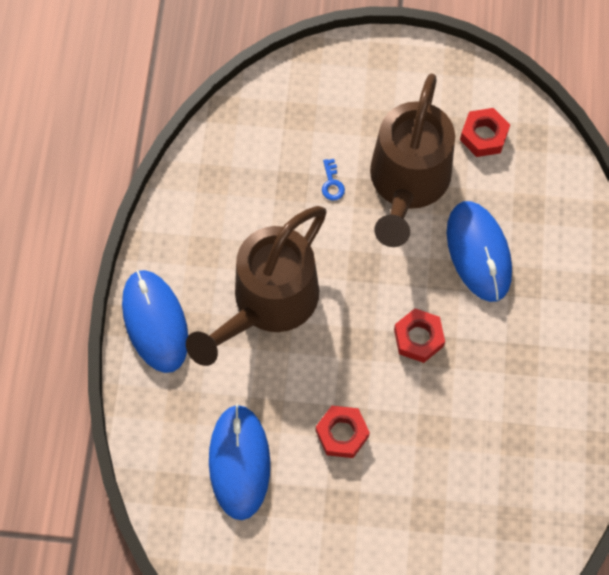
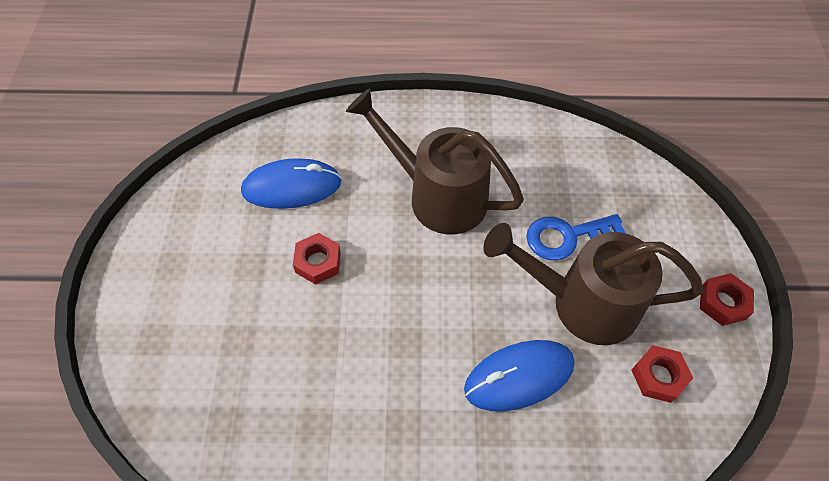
camera: 85 degrees right, 10 degrees down
(155, 322) = (411, 120): blue mouse -> none
(332, 183) = (566, 237): blue key -> blue key, size x2.25
(418, 338) = (417, 322): red nut -> red nut (723, 303)

